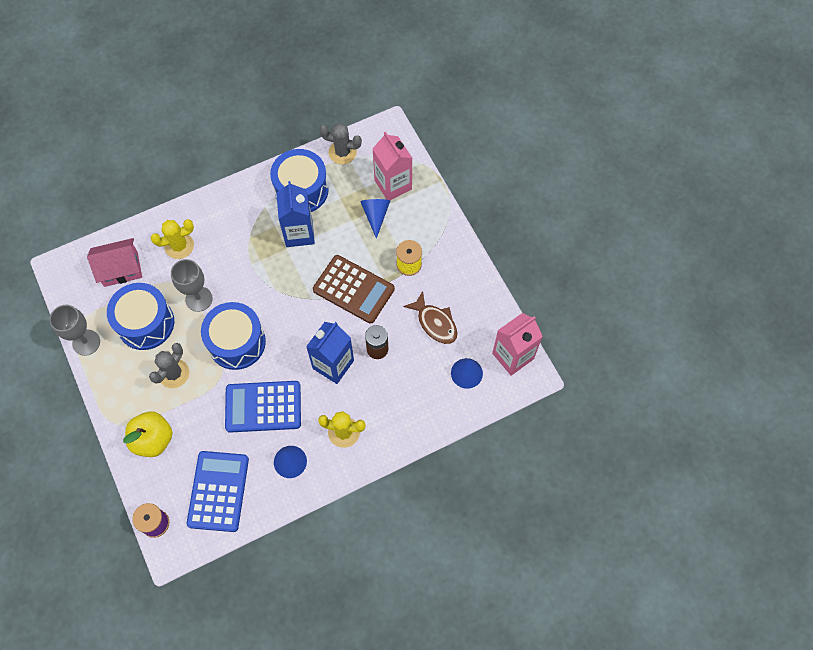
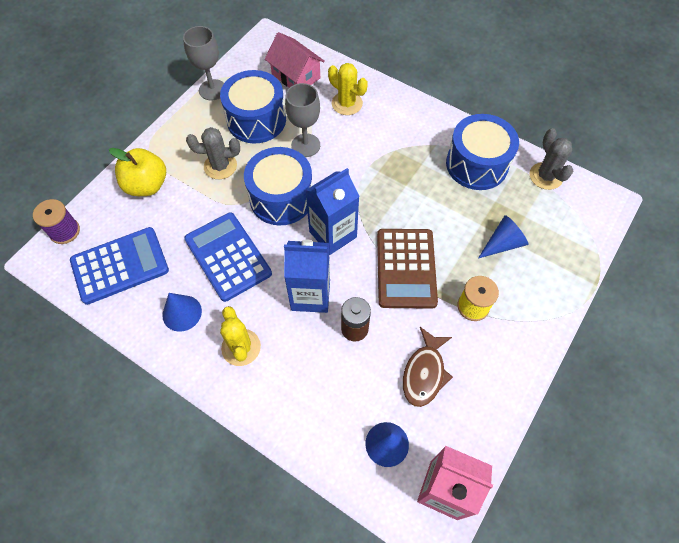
camera: 60 degrees right, 5 degrees down
(299, 233) = (430, 187): blue carton -> blue carton (333, 234)
(393, 185) = (550, 240): pink carton -> none

